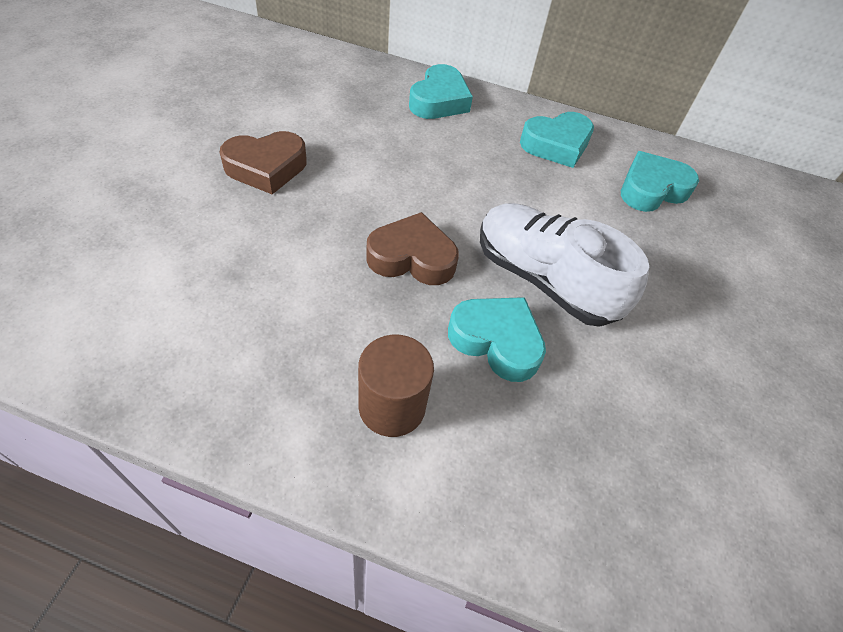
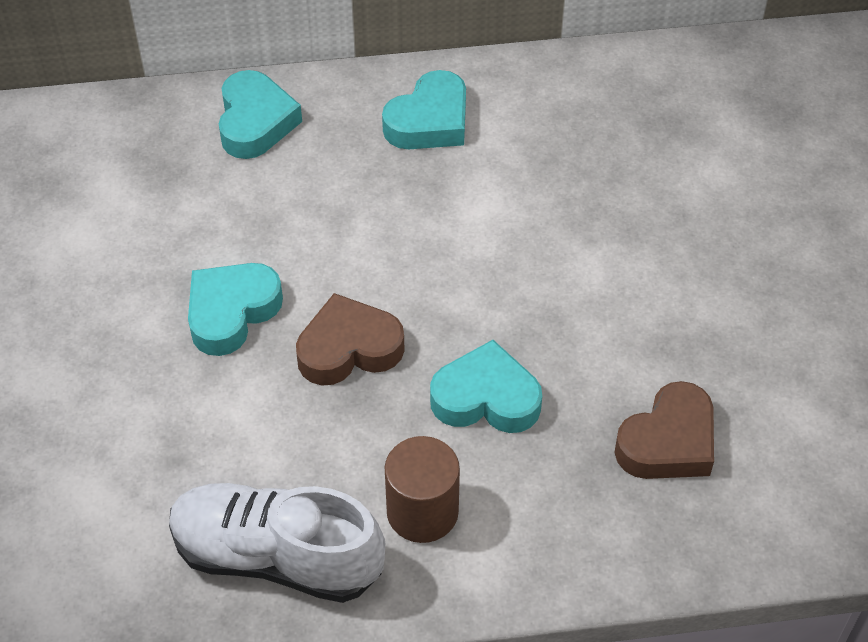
camera: 20 degrees left, 0 degrees up
(266, 168) = (114, 318): brown heart -> brown heart (668, 442)
(544, 279) = (500, 305): white shoe -> white shoe (277, 557)
(651, 189) = (564, 132): turquoise heart -> turquoise heart (231, 312)

